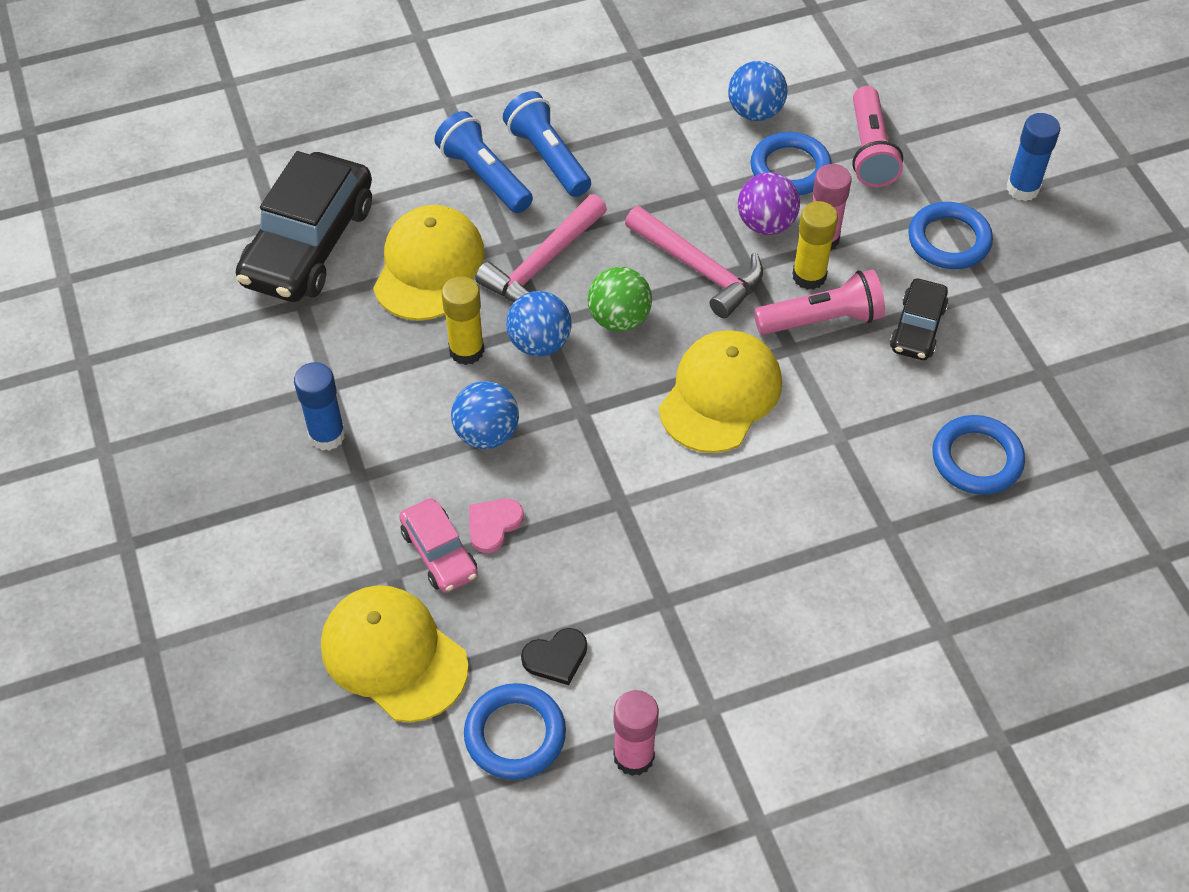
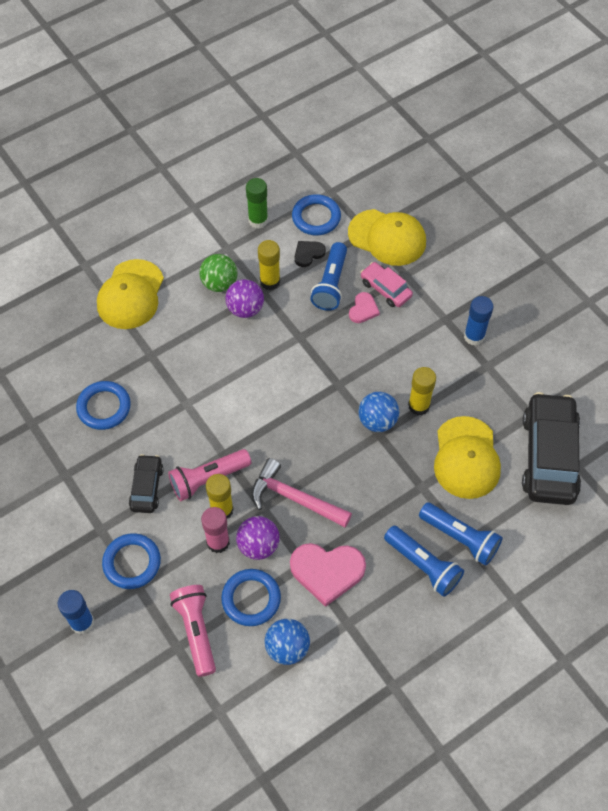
camera: 165 degrees right, 5 degrees up
(486, 434) = (386, 358): blue ball -> none
(534, 585) = (331, 284): none -> blue flashlight
(542, 264) = (395, 477): pink hammer -> none
(619, 319) = (335, 449): green ball -> green ball (219, 283)
(633, 756) = (258, 220): pink glue stick -> green glue stick
(645, 617) = (270, 281): none -> yellow glue stick
(679, 177) = (327, 571): none -> pink heart
(703, 574) = (245, 309): none -> purple ball
(720, 394) = (260, 413): yellow cap -> yellow cap (131, 295)

